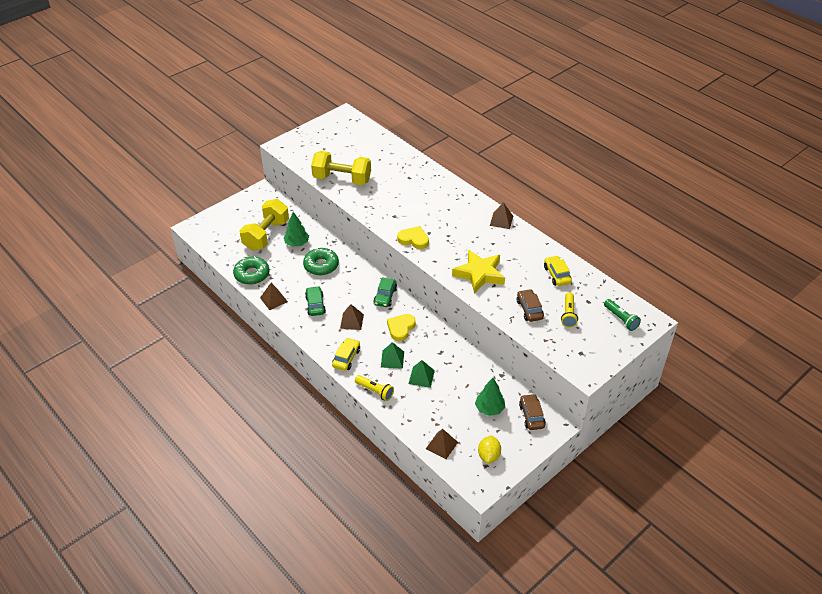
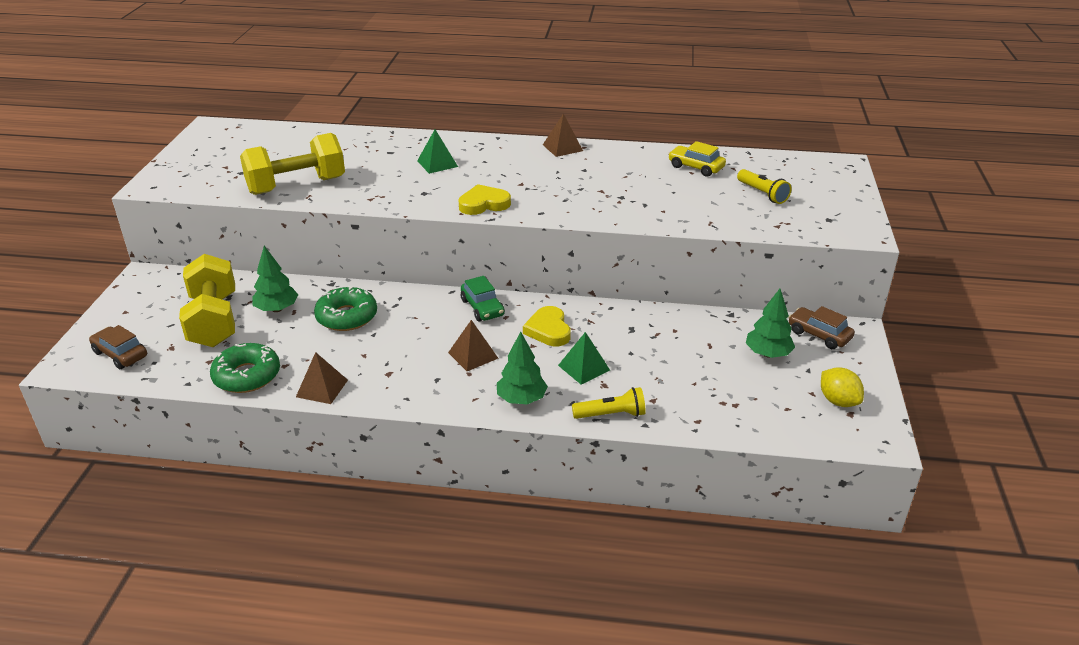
camera: 40 degrees left, 10 degrees down
(315, 305) = (396, 363): green car -> none
(346, 358) = (521, 399): yellow car -> green tree
(421, 377) = (646, 366): green pyramid -> green pyramid (437, 163)
(441, 445) = (774, 424): brown pyramid -> none
(479, 274) = (613, 202): yellow star -> none
(529, 309) = (717, 208): brown car -> brown car (120, 354)
(621, 319) = (816, 174): green flashlight -> none

